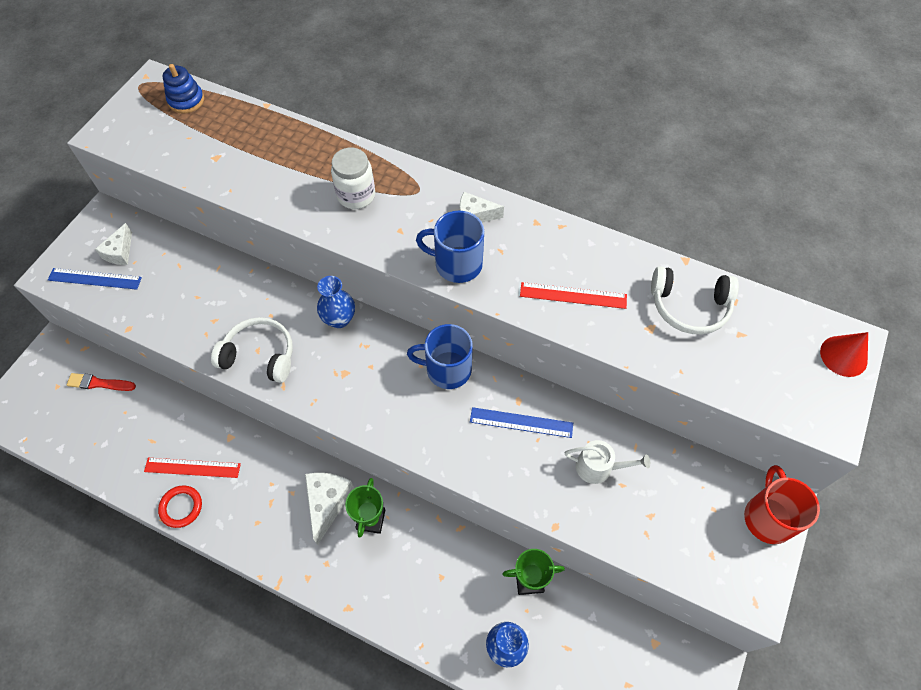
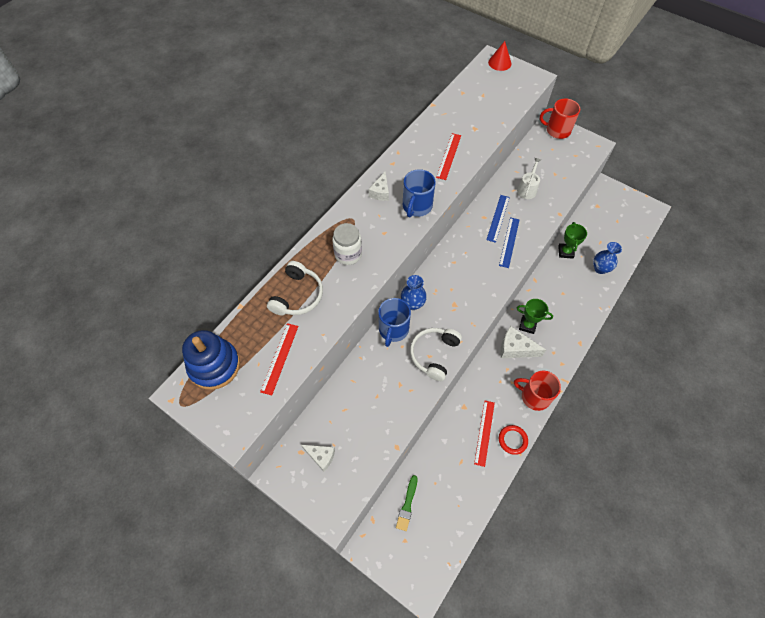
camera: 80 degrees left, 0 degrees up
(95, 279) = (344, 476): blue ruler -> blue ruler (509, 242)
(99, 383) = (407, 505): red brush -> green brush
(186, 100) = (214, 365): blue stacking toy -> blue stacking toy, size x1.65
(196, 155) = (280, 358): none -> red ruler
(249, 535) = (534, 396): none -> red mug
(447, 369) = (459, 248): blue mug -> blue mug (393, 330)
(689, 306) = (463, 110): white headphones -> white headphones (298, 295)

